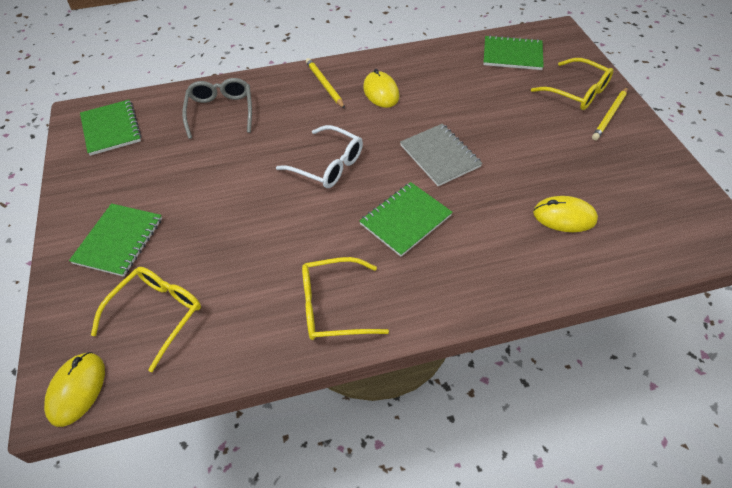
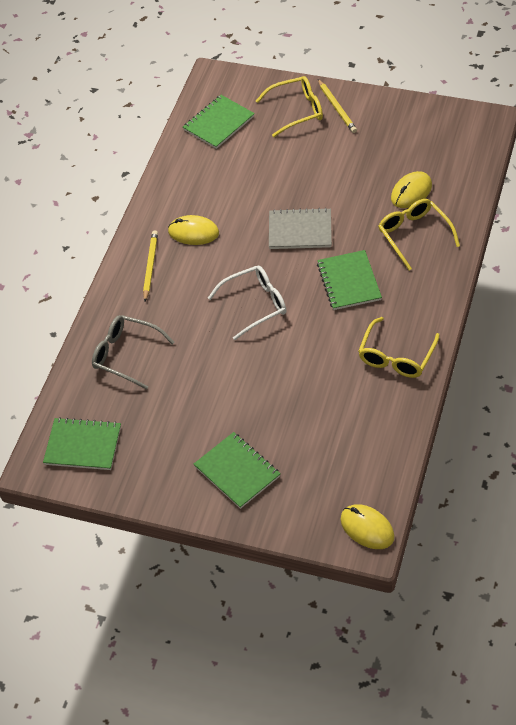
camera: 55 degrees left, 0 degrees up
(157, 314) = (332, 464): yellow glasses -> yellow glasses (414, 235)
(324, 84) = (150, 266): yellow pencil -> yellow pencil turned 90 degrees clockwise

